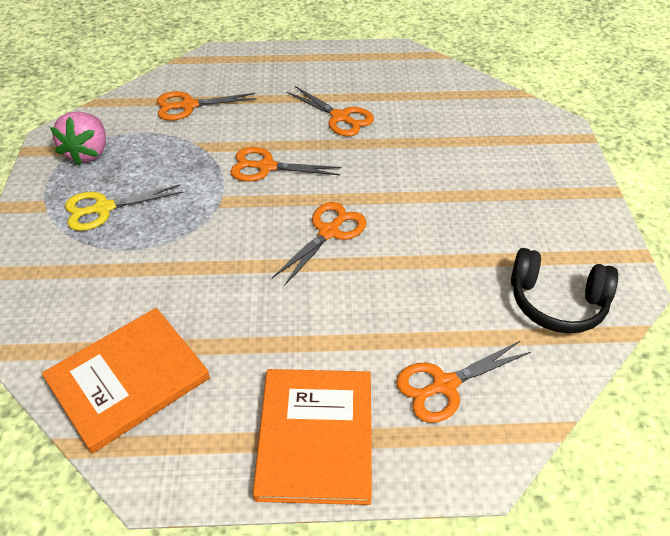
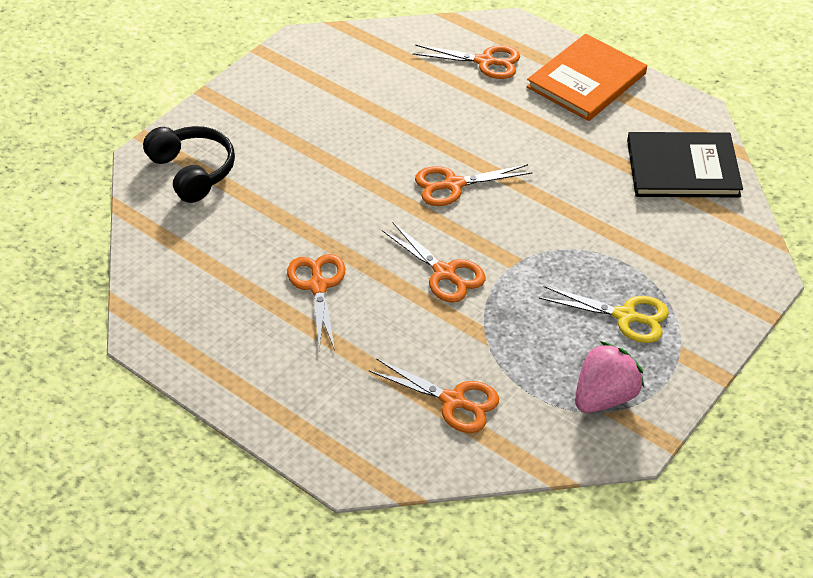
camera: 140 degrees left, 0 degrees up
(128, 379) = (682, 168): orange book -> black book
(556, 302) = (358, 59): black headphones -> black headphones (193, 171)

